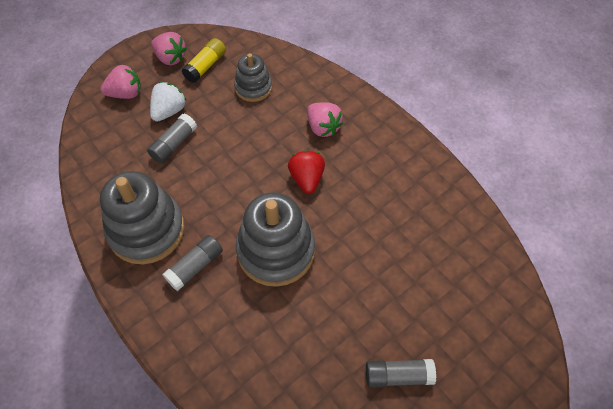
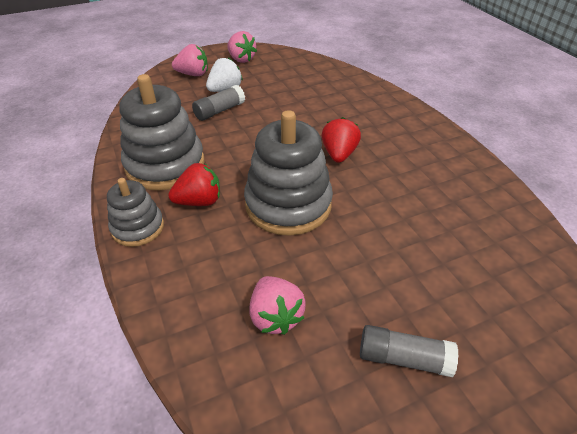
camera: 15 degrees right, 15 degrees down
(195, 266) = (199, 201): grey glue stick -> red strawberry
(205, 66) = (269, 68): yellow glue stick -> none
(253, 87) = (307, 86): grey stacking toy -> grey stacking toy (138, 227)
(323, 127) = (366, 121): pink strawberry -> pink strawberry (275, 316)

